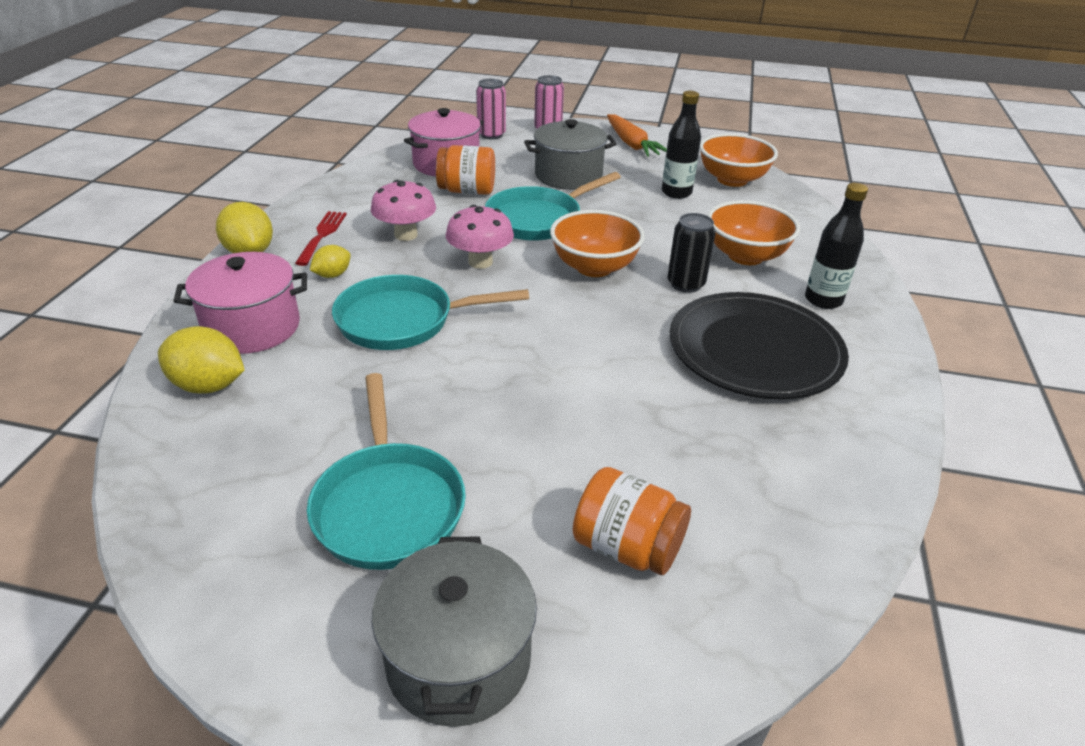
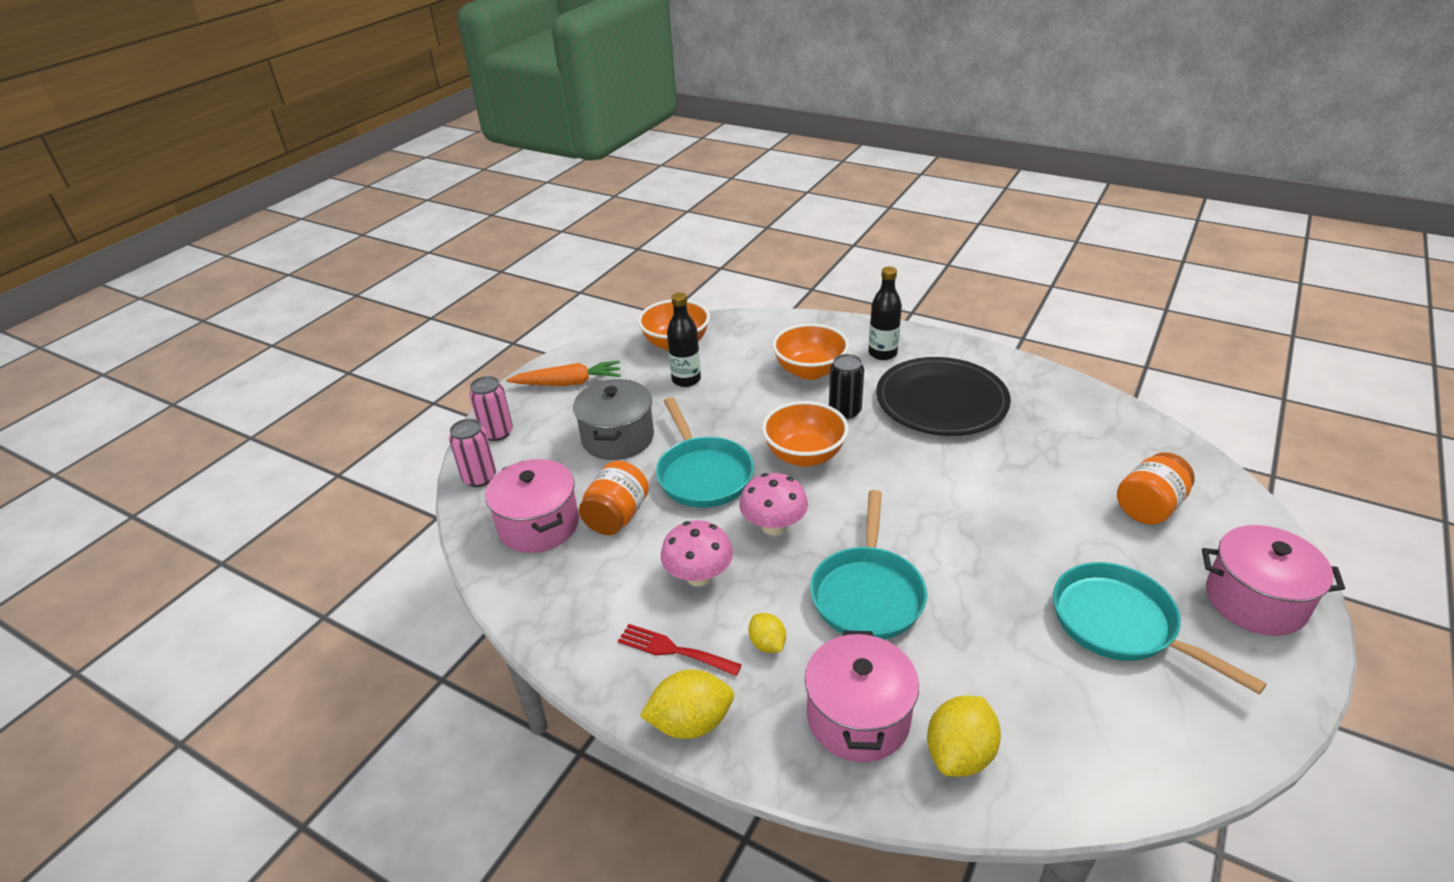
camera: 70 degrees left, 0 degrees up
(388, 505) = (1120, 624): turquoise pan -> turquoise pan turned 135 degrees counterclockwise
(458, 659) = (1255, 600): grey pot -> pink pot

